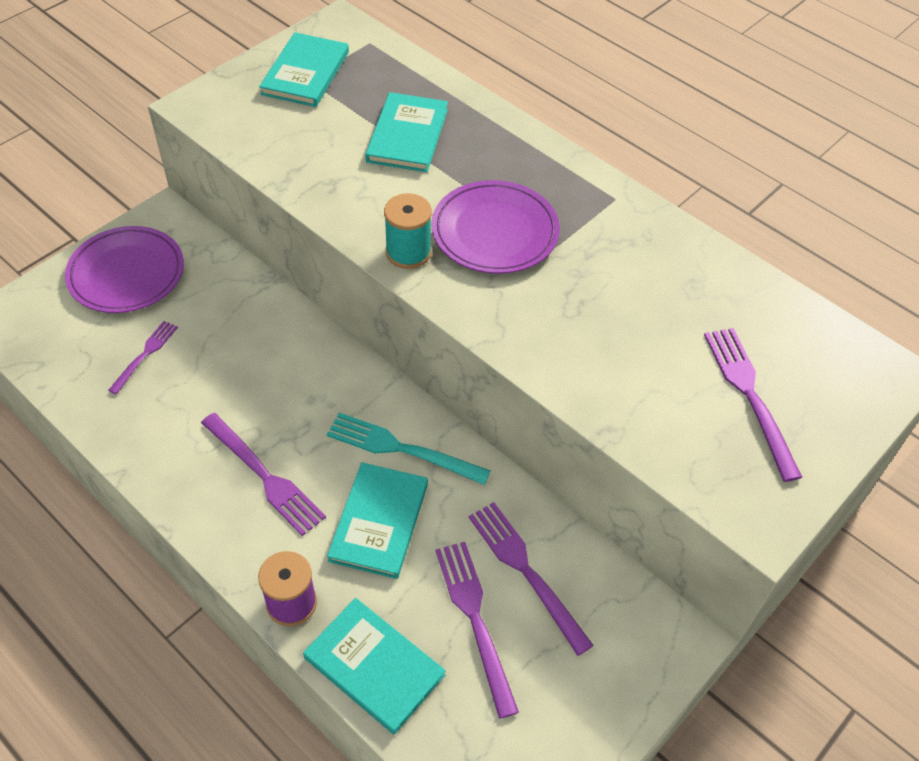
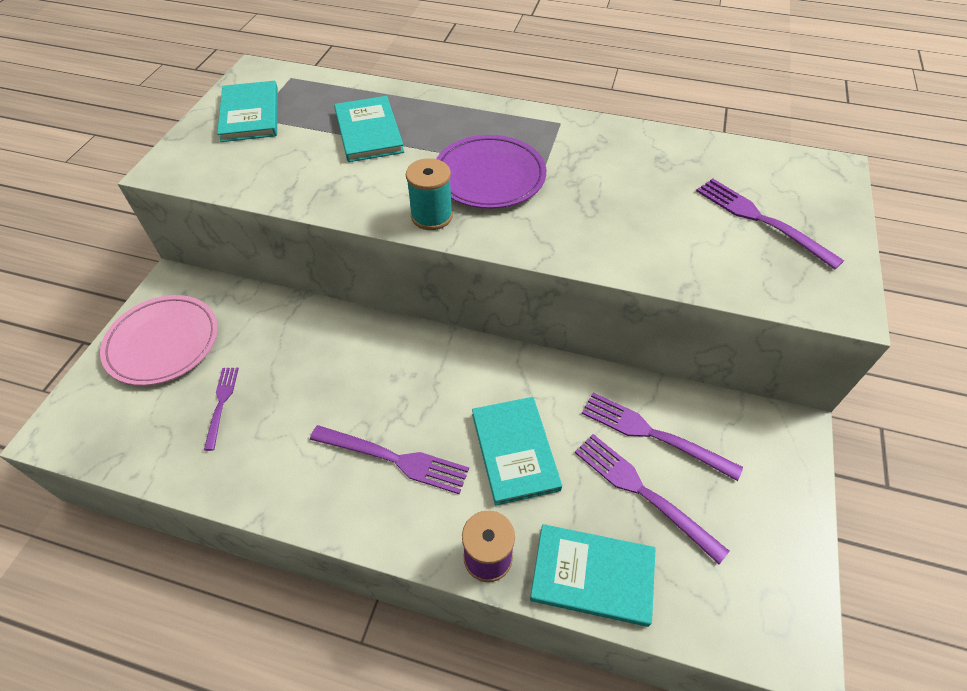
camera: 25 degrees left, 0 degrees up
(126, 273) = (163, 342): purple plate -> pink plate
(400, 449) = (492, 384): turquoise fork -> none

